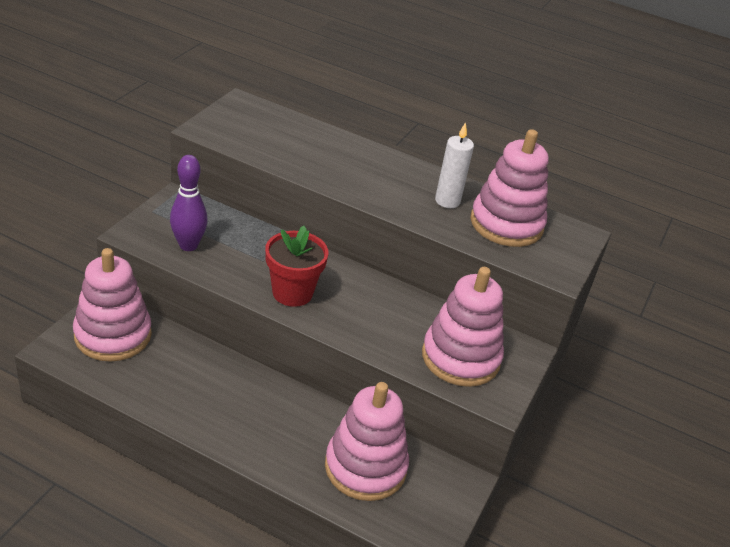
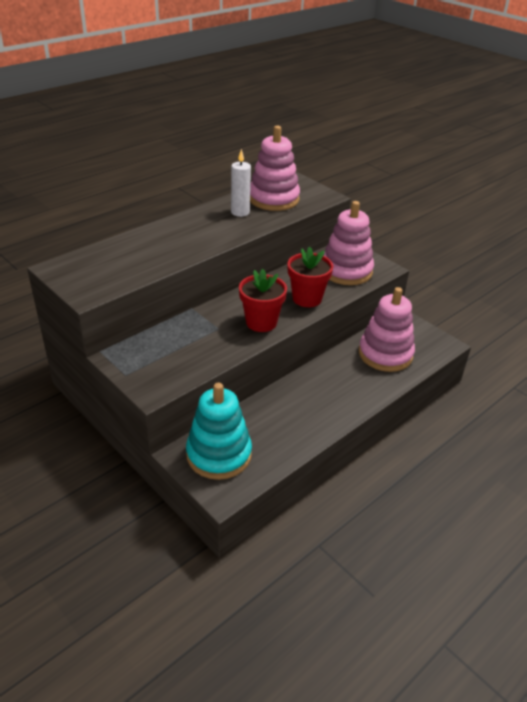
camera: 65 degrees left, 0 degrees up
(113, 335) = (219, 454): pink stacking toy -> turquoise stacking toy
(188, 245) = (183, 362): purple bowling pin -> none
(367, 326) = (307, 298): none -> red flower pot

